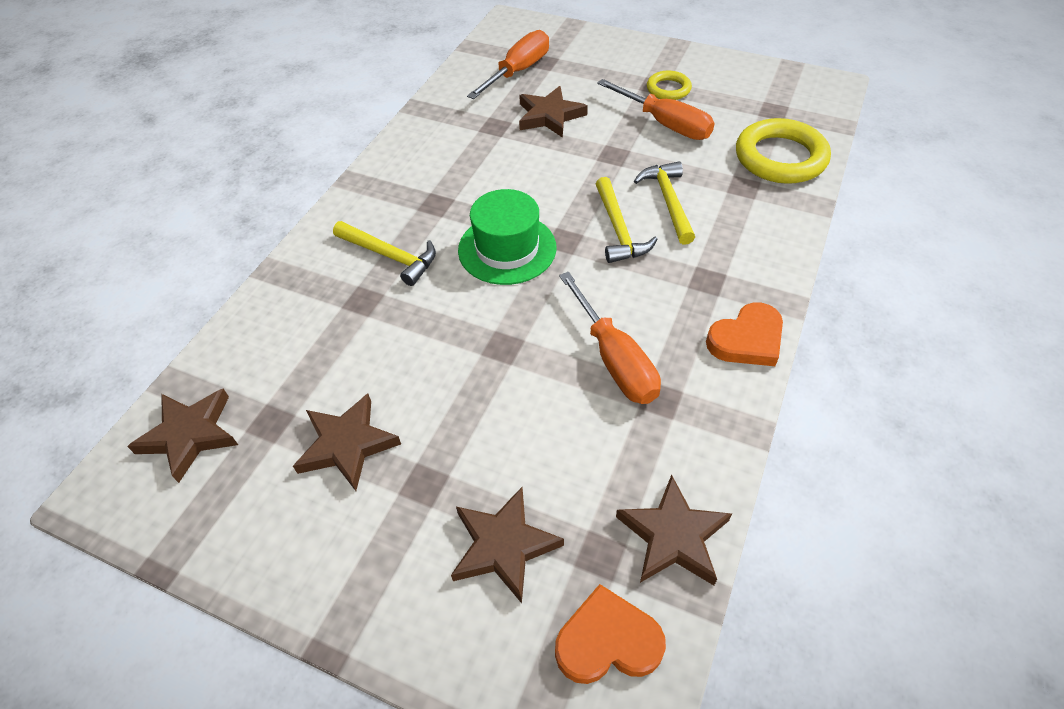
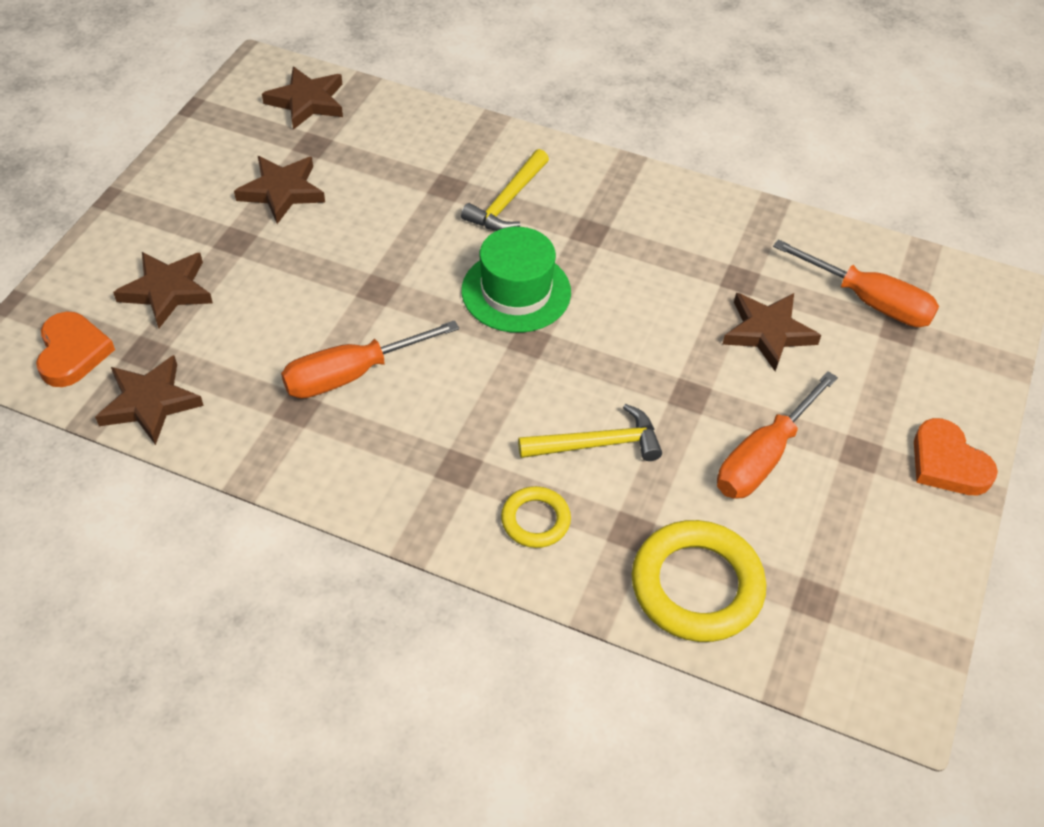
camera: 85 degrees right, 0 degrees up
(618, 229) = (546, 391): yellow hammer -> none
(668, 89) = (852, 469): yellow ring -> yellow ring (535, 520)
(747, 339) = (365, 492): orange heart -> orange heart (947, 463)

